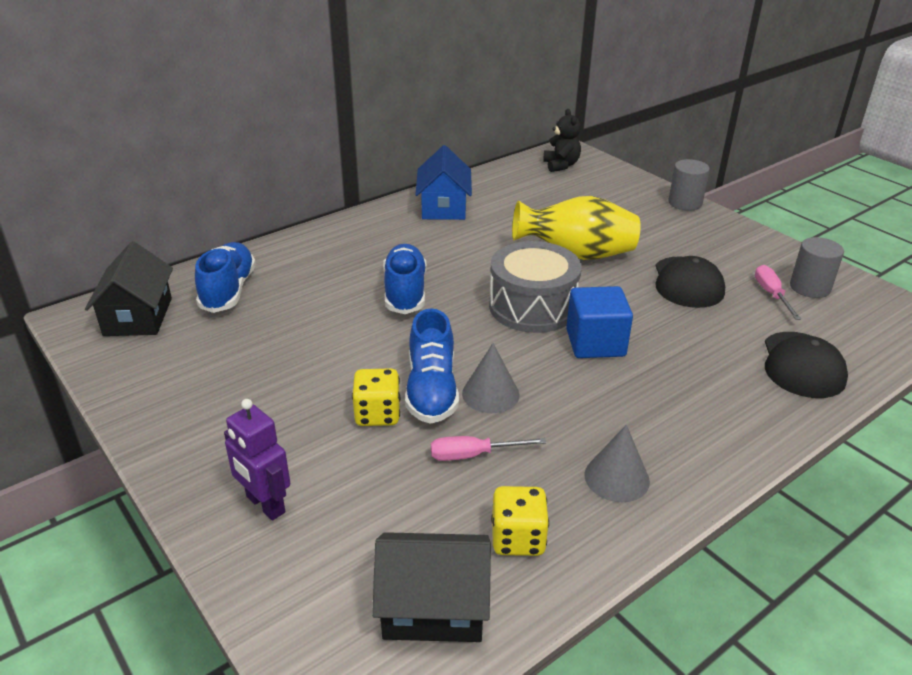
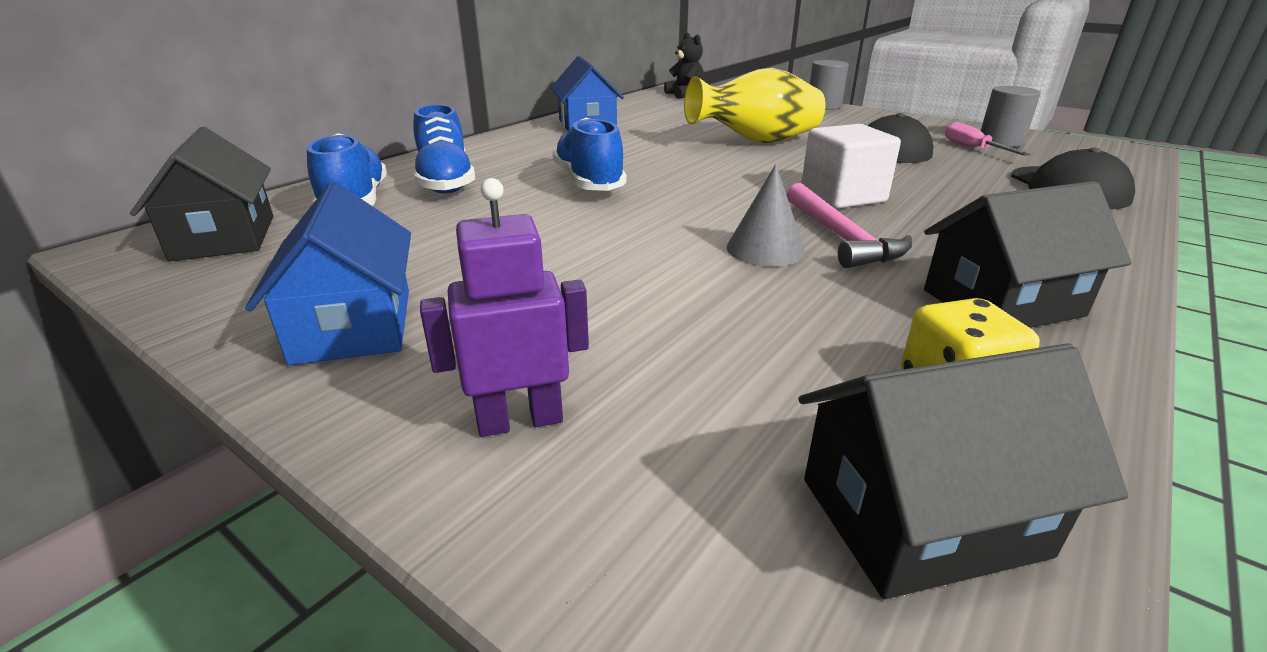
camera: 15 degrees left, 5 degrees down
(198, 415) = (354, 325): none -> blue house
(265, 505) = (520, 420): purple robot -> purple robot turned 135 degrees clockwise
(377, 414) = (632, 287): yellow dice -> none
(431, 390) = (688, 255): blue shoe -> blue shoe (446, 182)
(473, 455) = (798, 308): pink screwdriver -> none
(532, 307) = (746, 178): grey drum -> none
(555, 391) = (840, 237): none -> pink hammer
(595, 343) = (842, 196): blue cube -> white cube
(616, 478) = (1002, 303): grey cone -> black house

